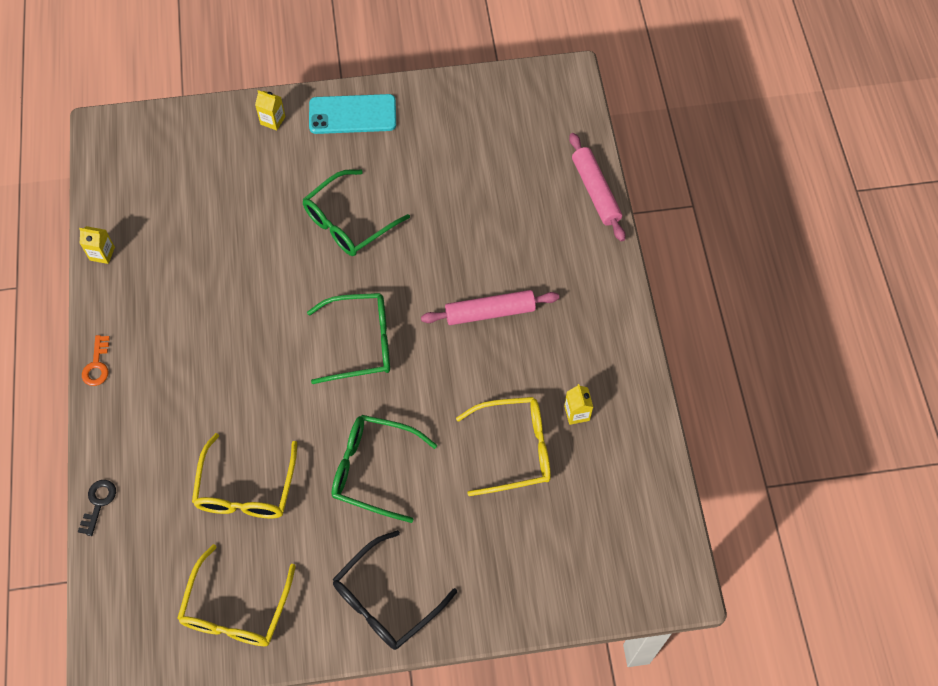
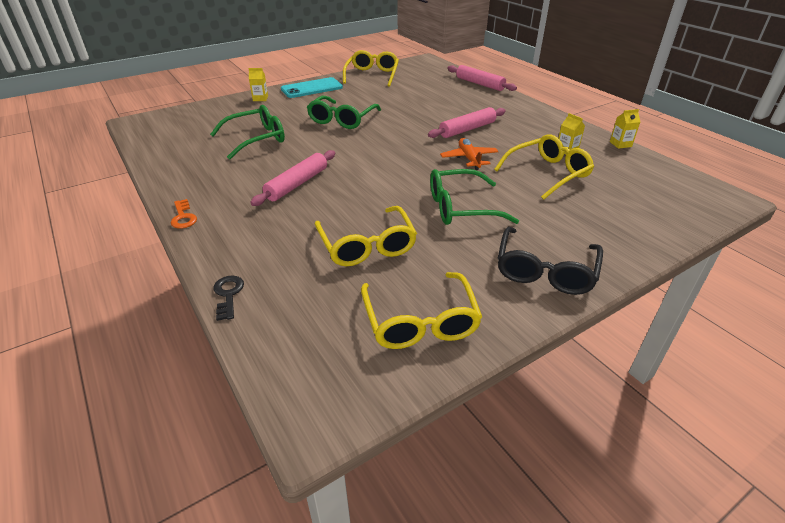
camera: 25 degrees left, 25 degrees down
(102, 253) = (160, 167): yellow carton -> yellow carton (620, 144)
(229, 351) = (297, 184): none -> pink rolling pin
(360, 343) = (394, 158): green glasses -> green glasses (256, 139)
(445, 380) = (469, 159): none -> orange plane
(457, 103) = (372, 75): none -> yellow glasses

